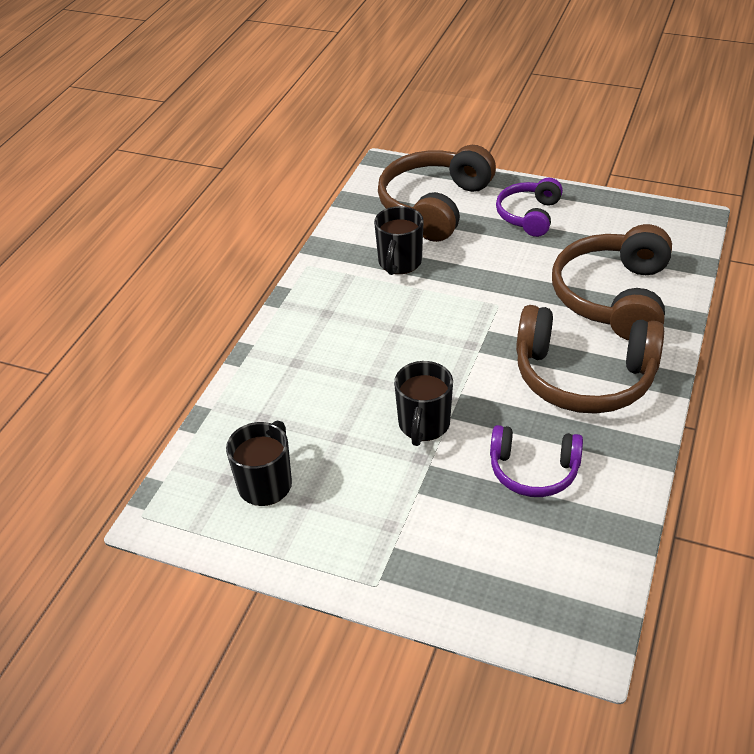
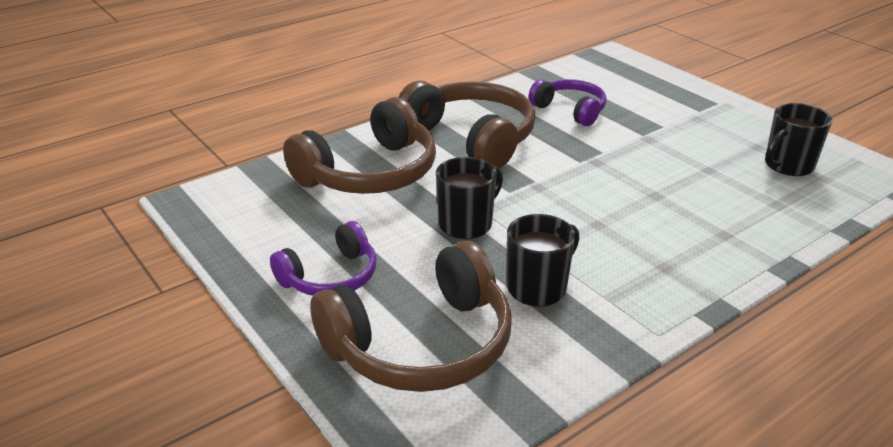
camera: 150 degrees left, 10 degrees down
(423, 425) = (630, 155): black mug -> black mug (467, 224)

